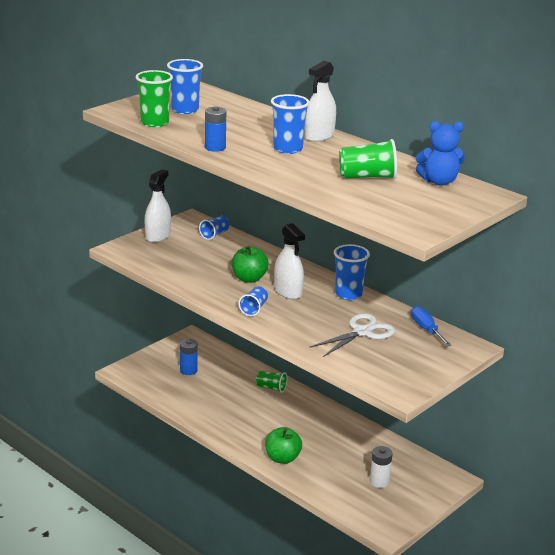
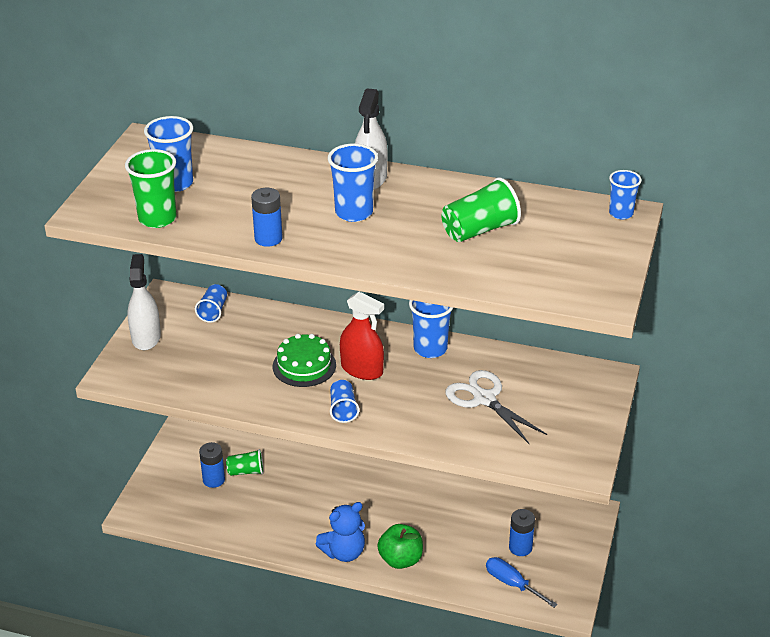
camera: 25 degrees left, 10 degrees up
(249, 278) = (304, 366): green apple -> green cake
(271, 388) = (324, 468): green cup -> green cup (246, 471)
(288, 291) = (362, 369): white spray bottle -> red spray bottle
(362, 332) = (484, 399): white scissors -> white scissors turned 60 degrees counterclockwise
(379, 481) = (520, 547): white battery -> blue battery
(426, 329) = (547, 369): blue screwdriver -> blue screwdriver (512, 584)
(439, 181) = (559, 211): blue teddy bear -> blue teddy bear (344, 552)
(486, 193) = (621, 213): none -> blue cup

